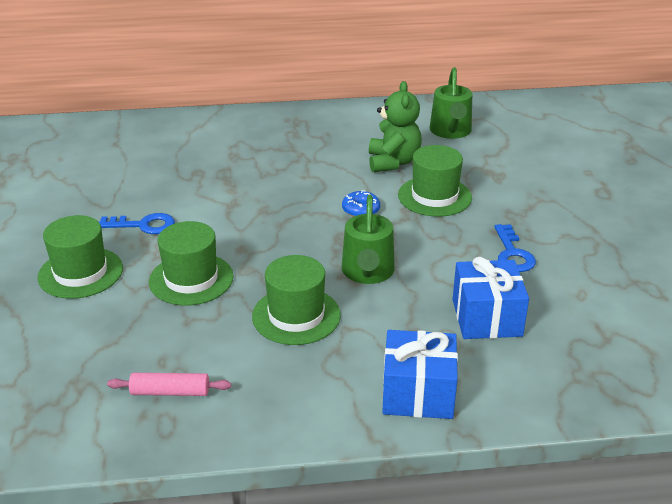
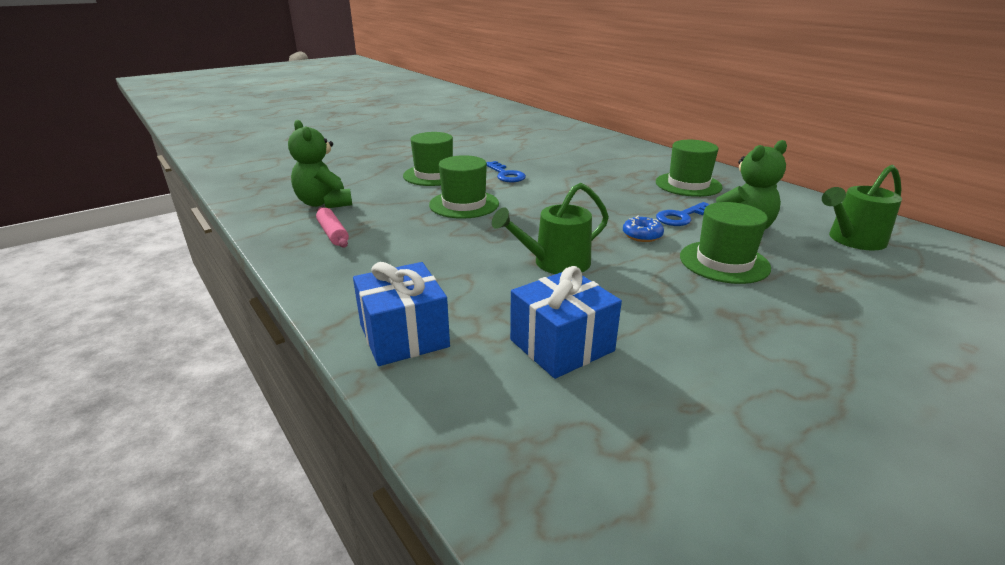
camera: 60 degrees right, 5 degrees down
(69, 381) = (324, 203): none -> green teddy bear
(296, 316) = (461, 250): green hat -> green hat (688, 184)
(512, 254) = (698, 333): blue key -> blue key (681, 217)

